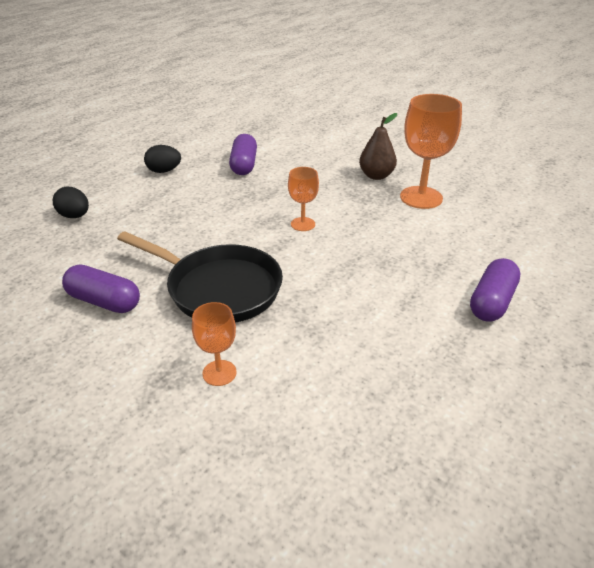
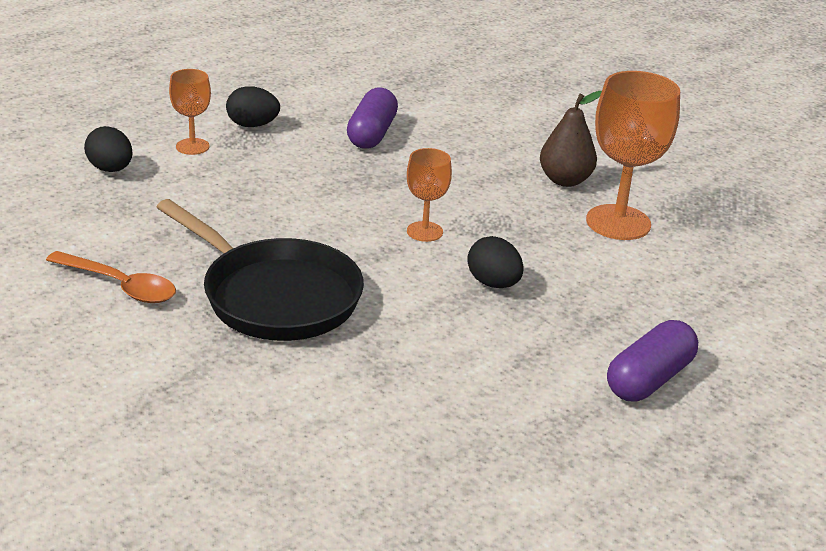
camera: 10 degrees right, 5 degrees down
(104, 301) = (120, 286): purple capsule -> orange spoon
(219, 373) = (240, 396): orange goblet -> orange goblet (192, 146)
(362, 252) = (493, 283): none -> black egg

